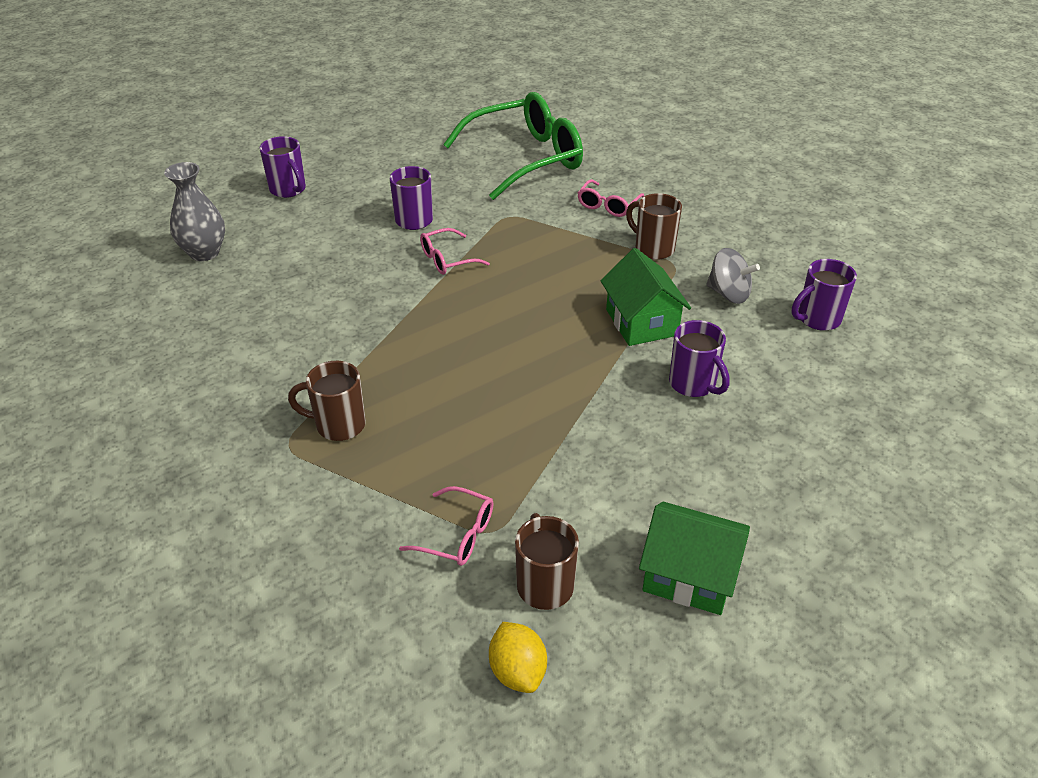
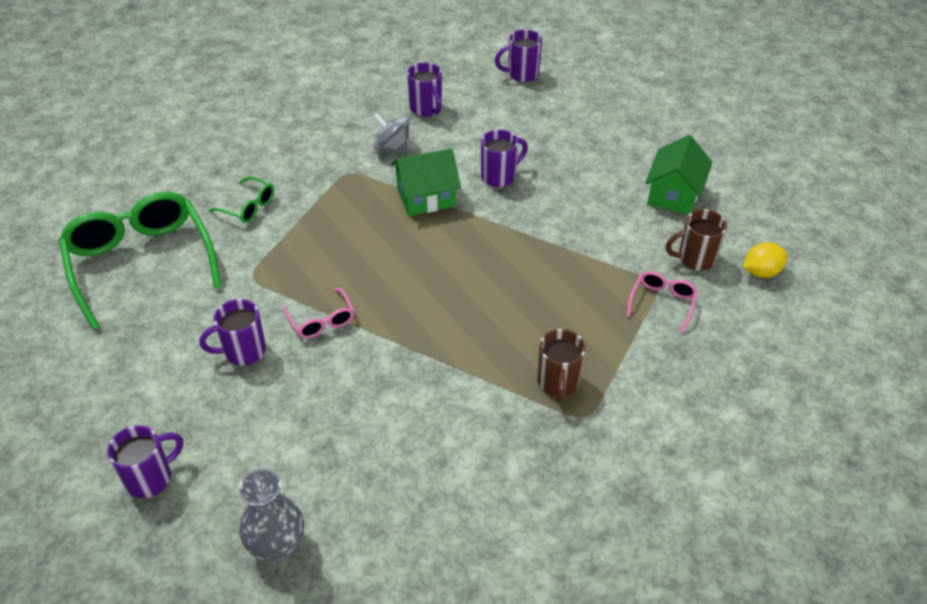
camera: 90 degrees left, 5 degrees up
(608, 205) = (248, 206): pink glasses -> green glasses
(653, 248) = (323, 183): brown mug -> none
(728, 294) = (392, 147): grey spinning top -> grey spinning top turned 90 degrees counterclockwise
(941, 411) = (521, 74): none -> purple mug

